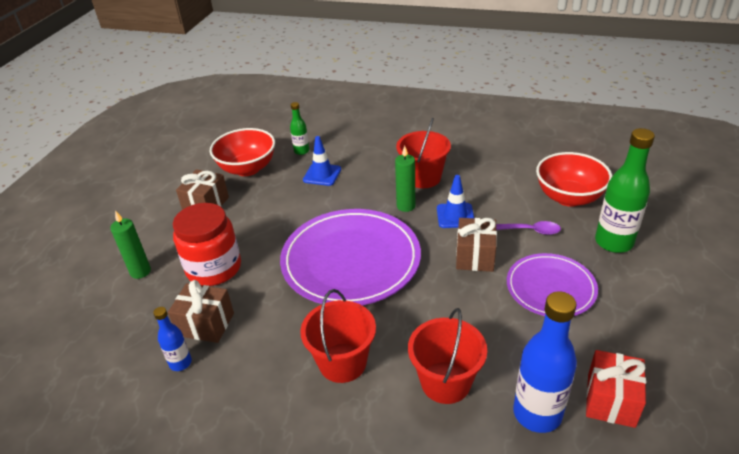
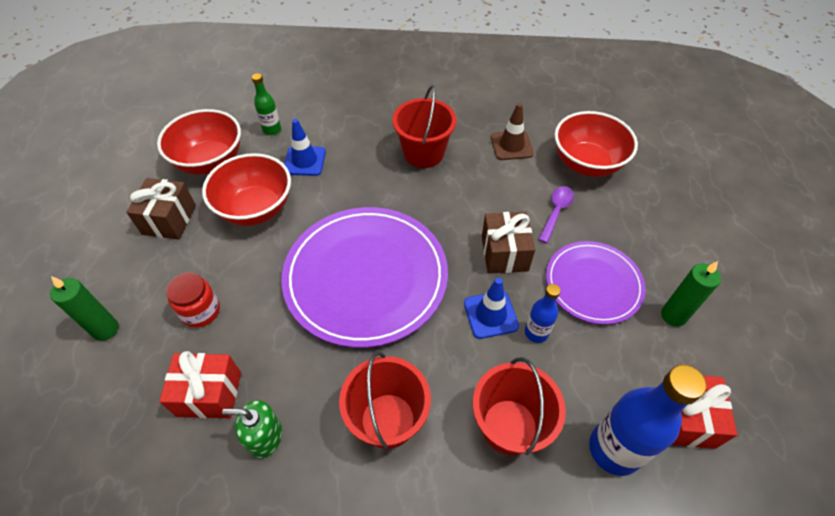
camera: 15 degrees left, 15 degrees up
(180, 363) = (190, 455): blue bottle -> blue bottle (536, 332)
(206, 324) = (209, 394): brown gift -> red gift
(214, 268) = (201, 311): red jar -> red jar, size x0.58
(240, 359) = (264, 437): none -> green soap dispenser
(274, 204) = (256, 209): none -> red bowl
(406, 206) = (412, 194): green candle -> green candle (673, 316)
(455, 216) = (471, 201): blue traffic cone -> blue traffic cone (490, 314)
(502, 178) = (511, 145): none -> brown traffic cone
(530, 231) = (556, 212): purple spoon -> purple spoon turned 60 degrees counterclockwise
(613, 242) = (644, 216): green bottle -> none

